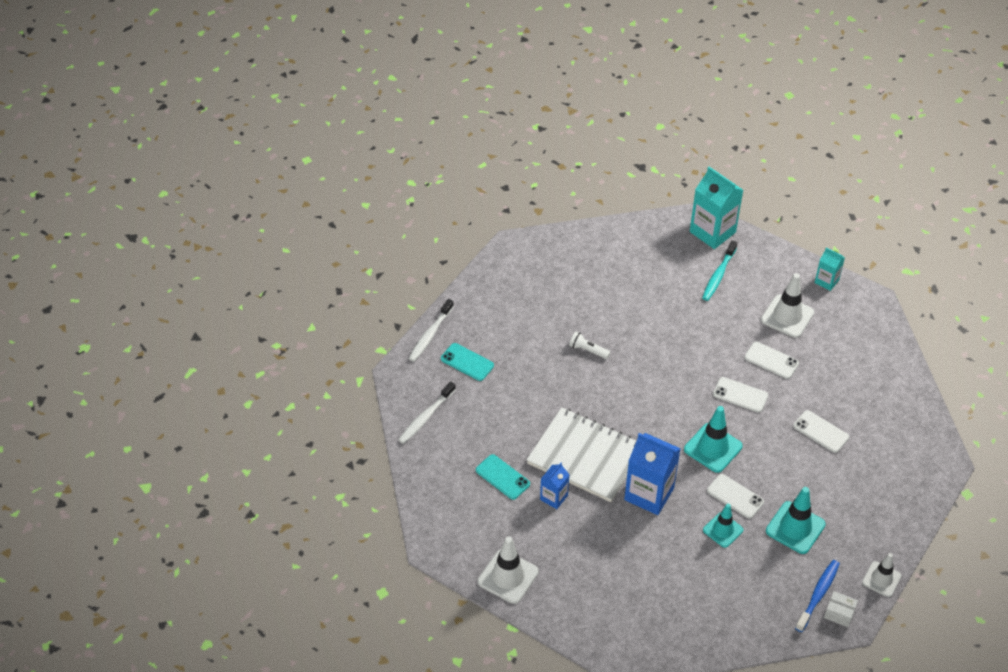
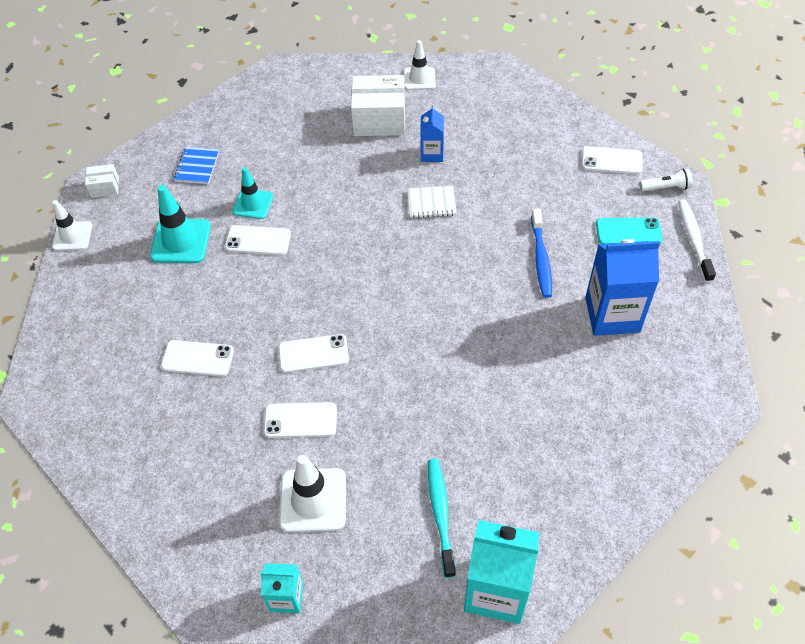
camera: 150 degrees right, 5 degrees up
(426, 417) = (611, 161): white toothbrush -> white phone
(502, 477) = (492, 147): turquoise phone -> none
(508, 577) = (419, 79): white traffic cone -> white traffic cone, size x0.66
(572, 553) = (379, 120): none -> white box
(586, 456) = (431, 203): white notebook -> white notebook, size x0.42
(588, 350) = (519, 314): white flashlight -> white flashlight (666, 187)
(649, 494) = (345, 200): blue carton -> blue carton (612, 315)
(713, 448) = (309, 277): turquoise traffic cone -> none
(752, 592) = (197, 166): none -> blue notebook
(818, 595) = (132, 193): blue toothbrush -> blue toothbrush (541, 258)

